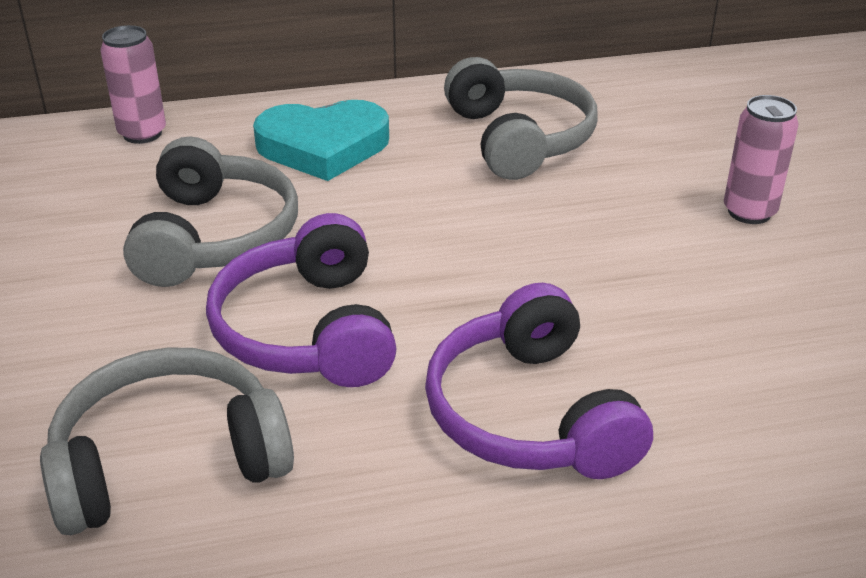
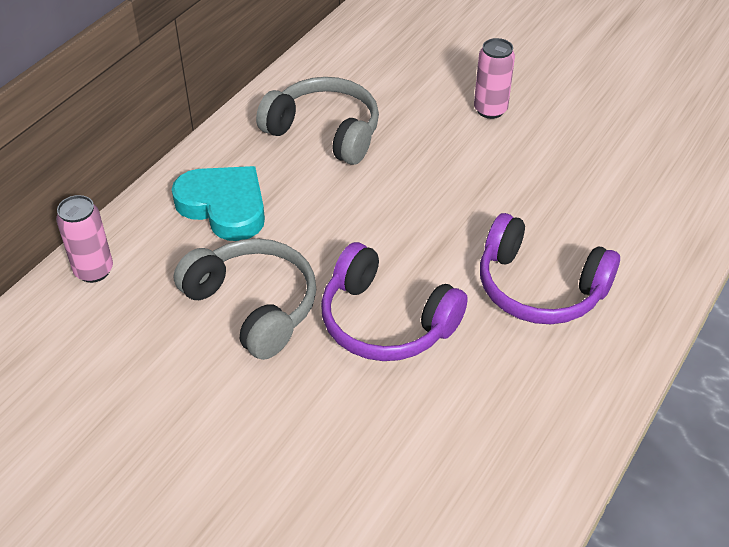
camera: 45 degrees left, 10 degrees up
(168, 460) = (425, 436): grey headphones -> none
(323, 147) = (224, 206): turquoise heart -> turquoise heart turned 90 degrees counterclockwise

